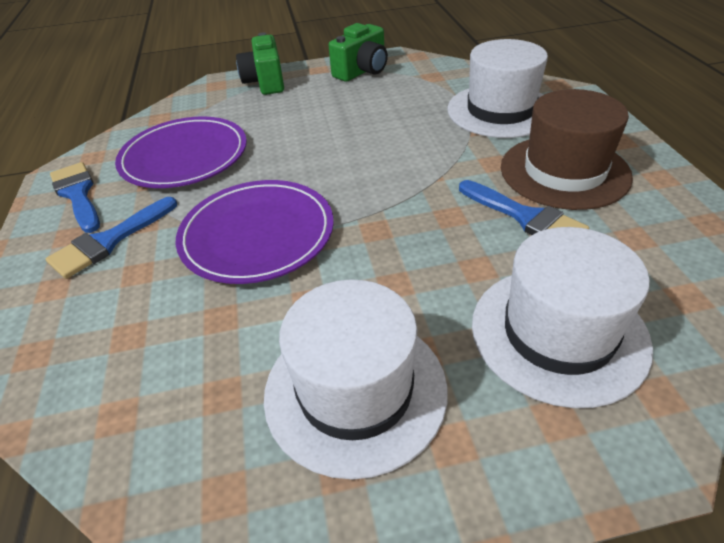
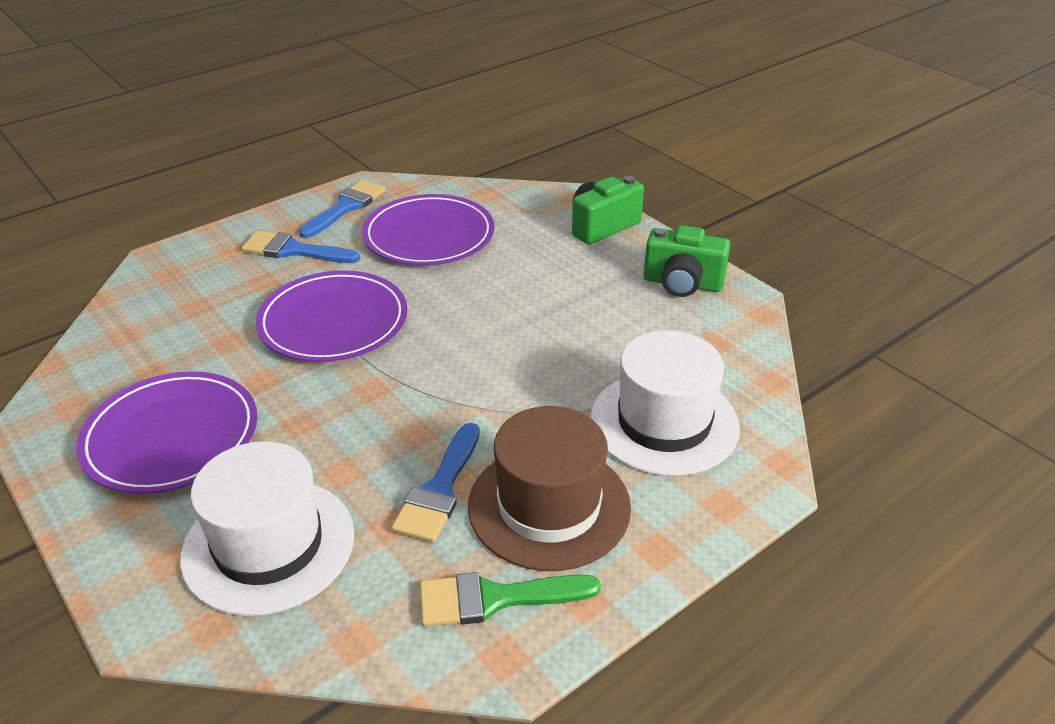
camera: 60 degrees right, 5 degrees down
(355, 390) = (171, 437): white hat -> purple plate
(653, 215) = (495, 599): none -> green brush

